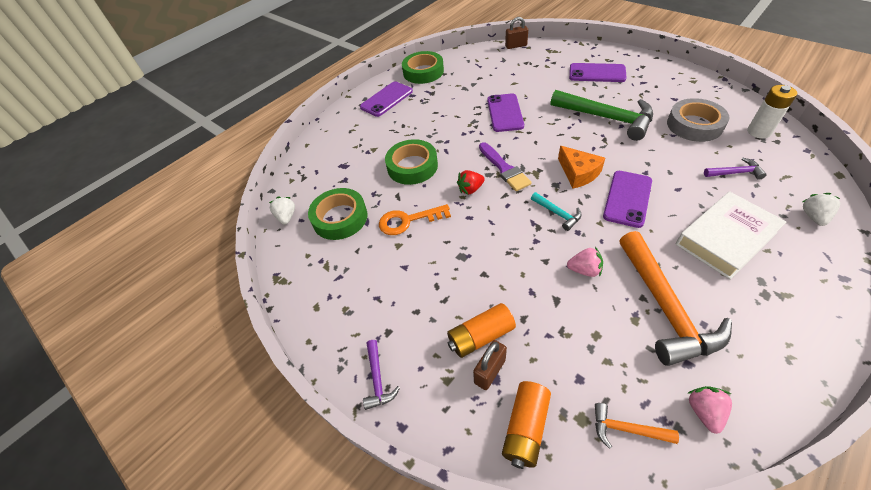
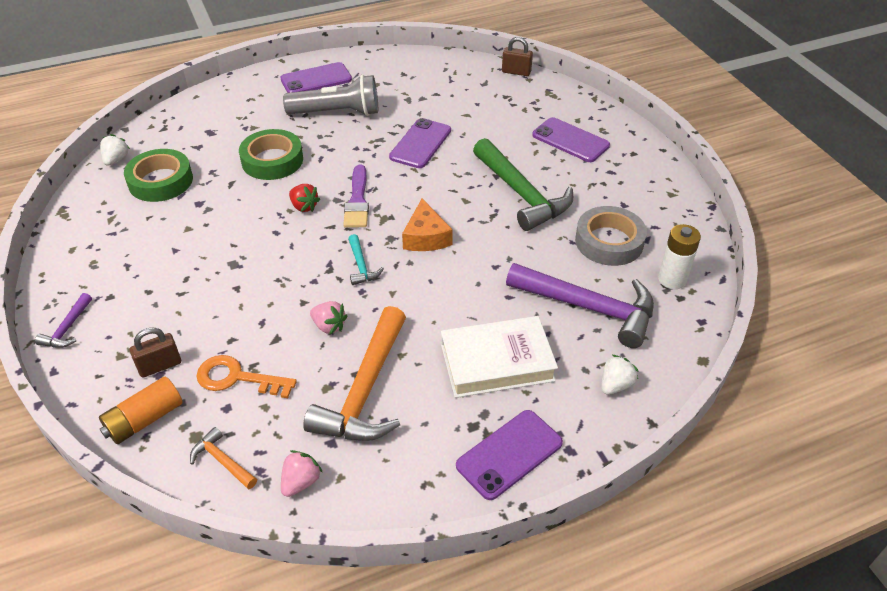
camera: 20 degrees right, 5 degrees down
(408, 221) = (217, 210): orange key -> orange key (237, 378)
(423, 72) = (384, 63): green tape -> none
(425, 115) = (337, 113): none -> grey flashlight
(470, 189) = (304, 206): red strawberry -> red strawberry turned 135 degrees counterclockwise
(480, 336) = (180, 336): orange battery -> none
(627, 198) = (446, 283): purple phone -> purple phone (509, 454)
(735, 173) = (589, 308): purple hammer -> purple hammer, size x2.20

